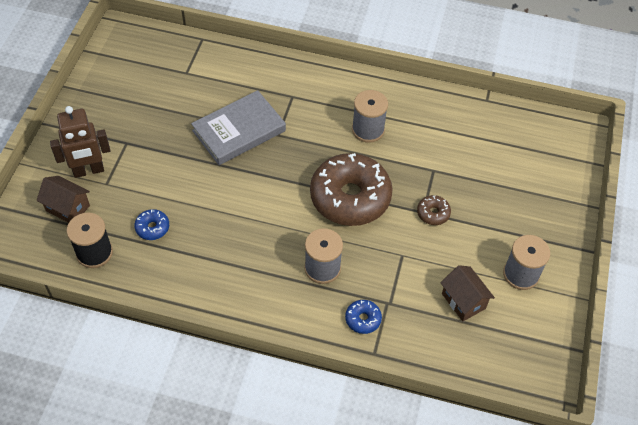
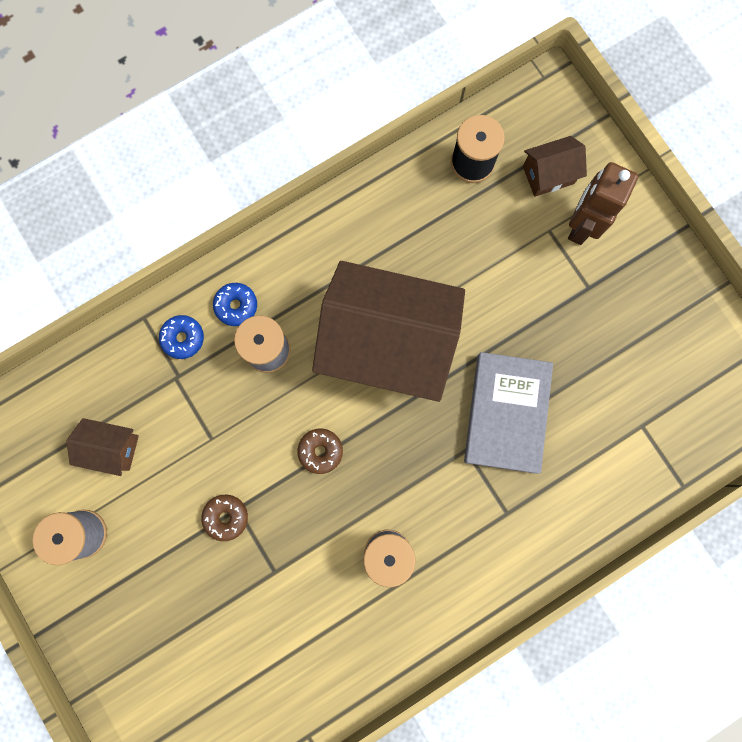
camera: 135 degrees right, 25 degrees up
(152, 228) = (455, 233): blue donut -> blue donut (236, 306)
(255, 212) = (387, 343): none -> brown house
(350, 197) = (320, 451): brown donut -> brown donut, size x0.41

